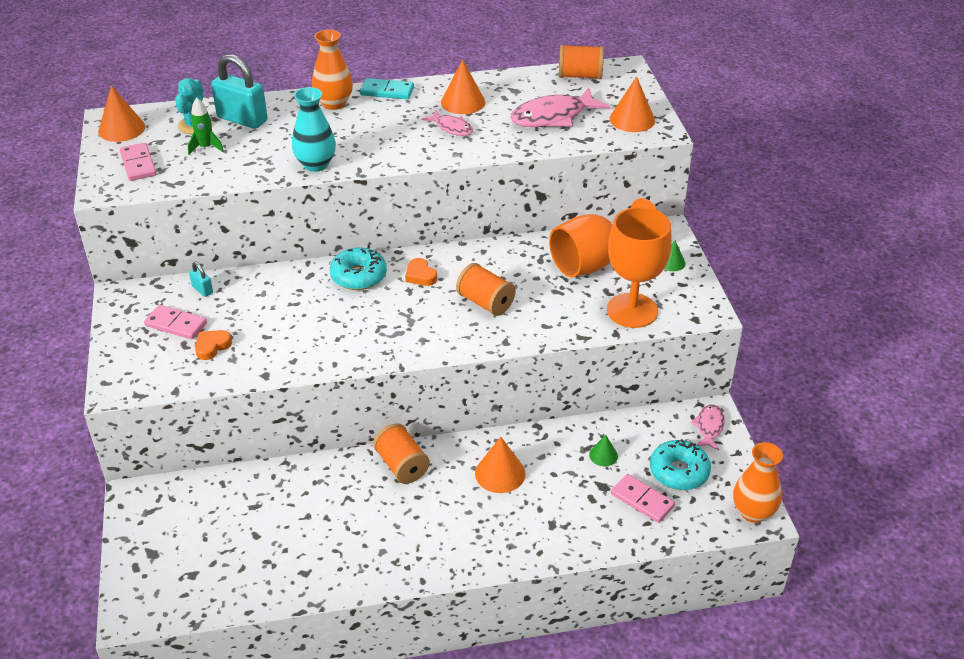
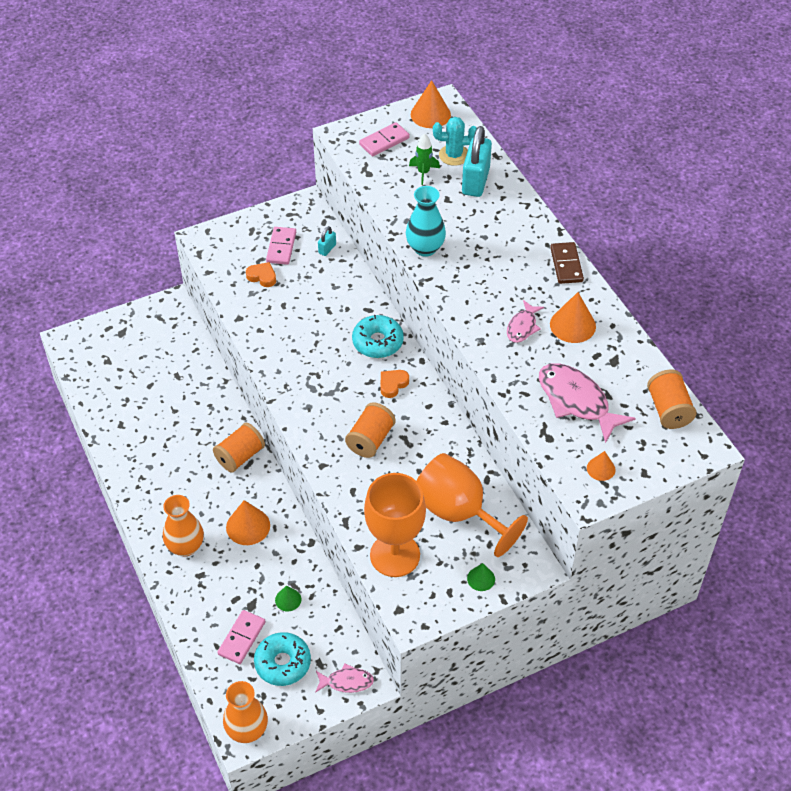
camera: 75 degrees right, 10 degrees up
(334, 104) = (527, 233): orange vase -> orange vase (185, 546)
(387, 91) = (566, 265): turquoise domino -> brown domino
(632, 119) = (601, 468): orange cone -> orange cone, size x0.58

